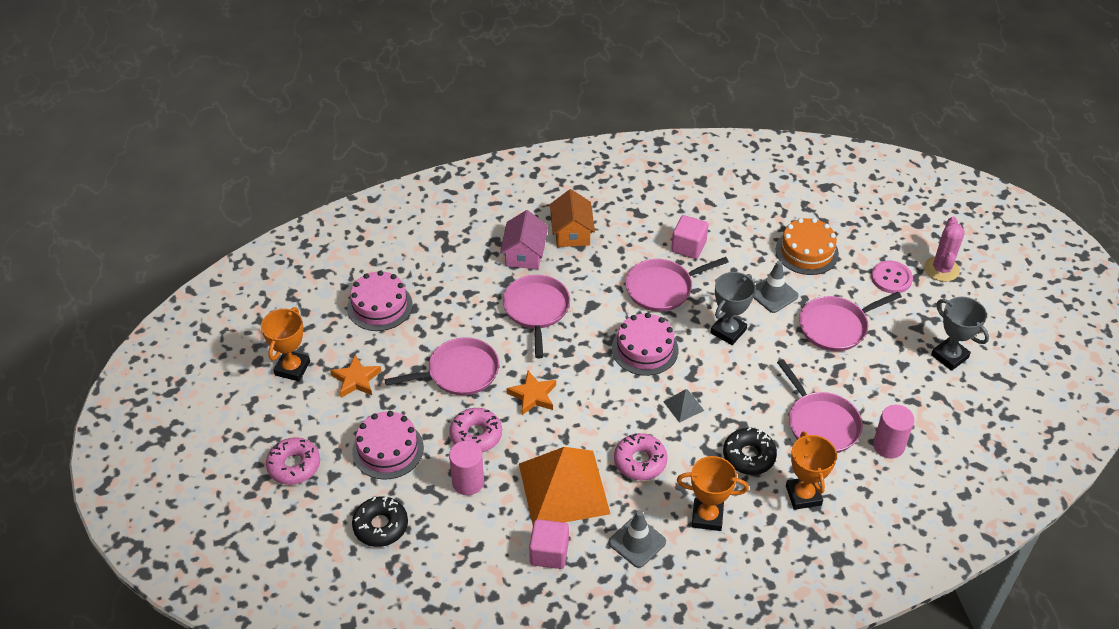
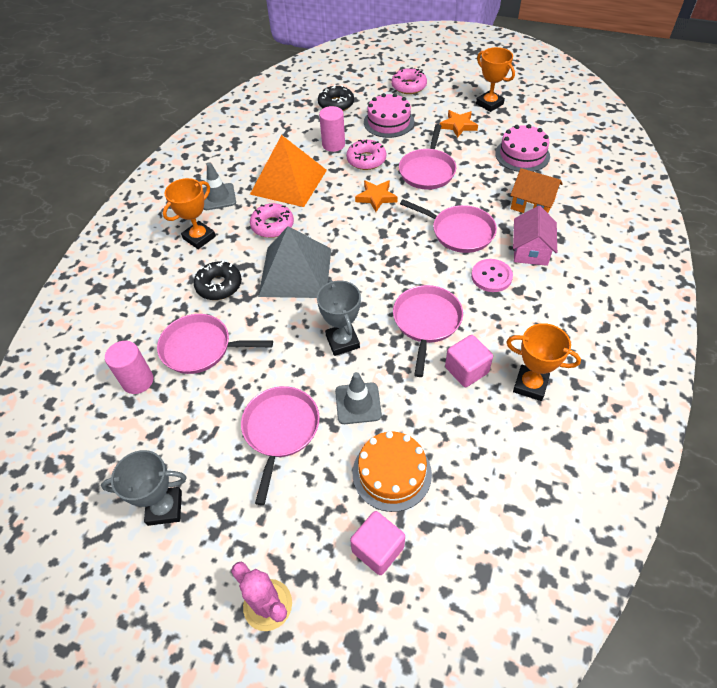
camera: 125 degrees right, 5 degrees up
(524, 254) = (530, 250): pink house -> pink house turned 60 degrees clockwise
(549, 553) = (251, 158): pink cube -> pink cube (378, 549)
(571, 232) = (540, 292): orange house -> orange house (532, 205)
(645, 349) = (368, 276): pink cake -> none
(683, 406) = (295, 272): grey pyramid -> grey pyramid, size x2.47
(803, 495) = (159, 298): orange trophy -> orange trophy (530, 385)
(891, 278) = (297, 533): pink button -> pink button (491, 276)

